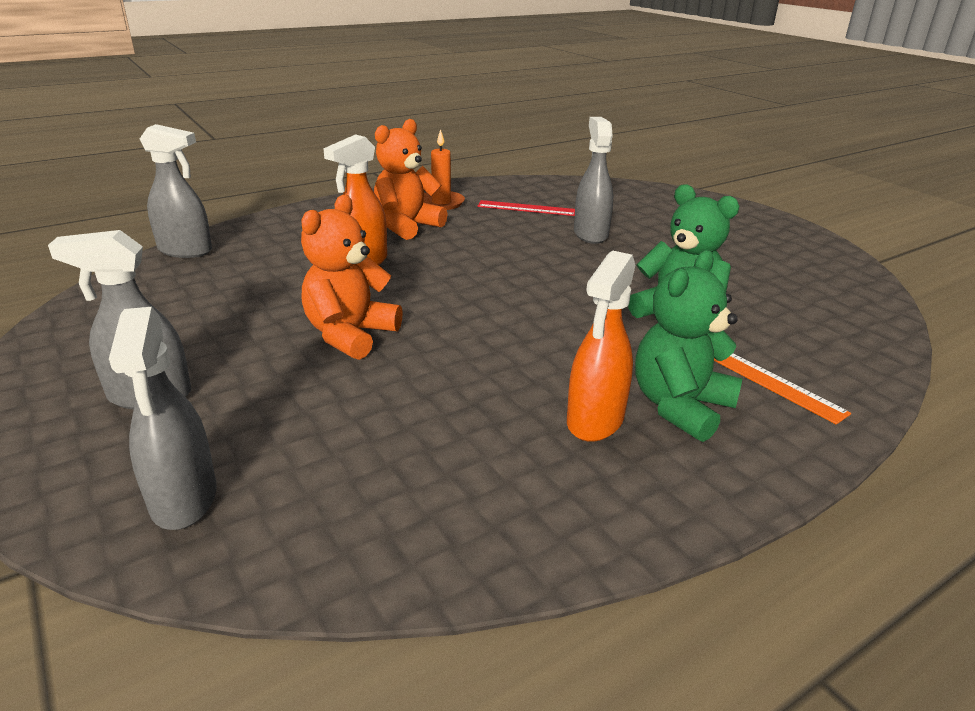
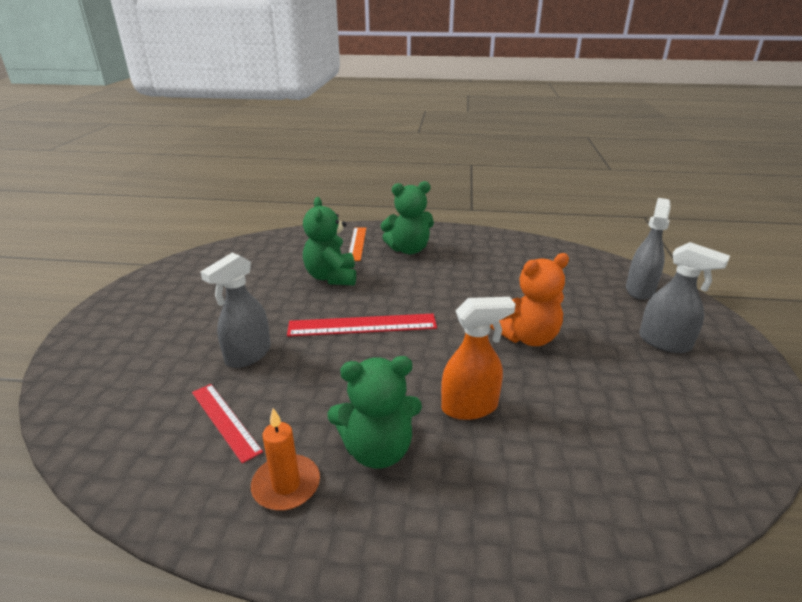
camera: 140 degrees left, 0 degrees up
(186, 251) = (654, 525): grey spray bottle -> none
(406, 226) = (377, 450): orange teddy bear -> green teddy bear
(545, 283) = (362, 325): none -> red ruler
(595, 420) = (449, 257): orange spray bottle -> none

